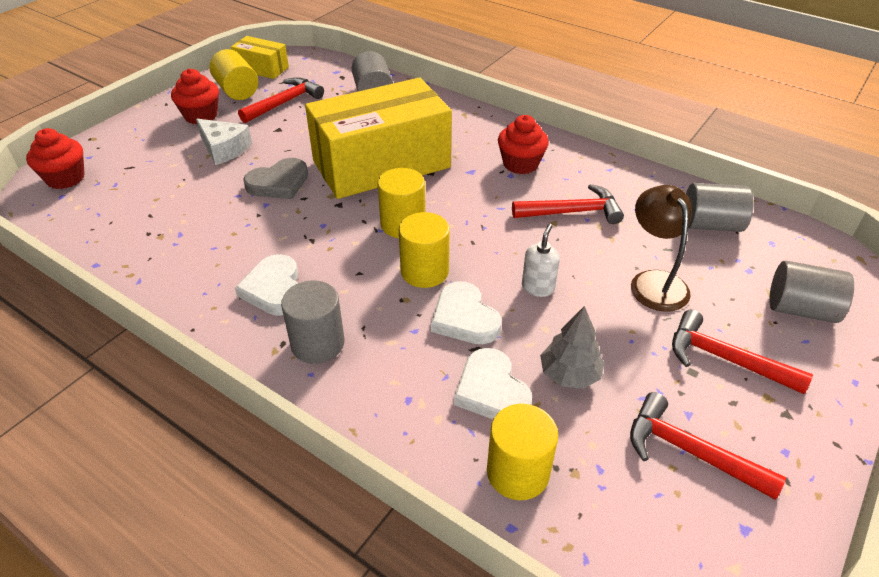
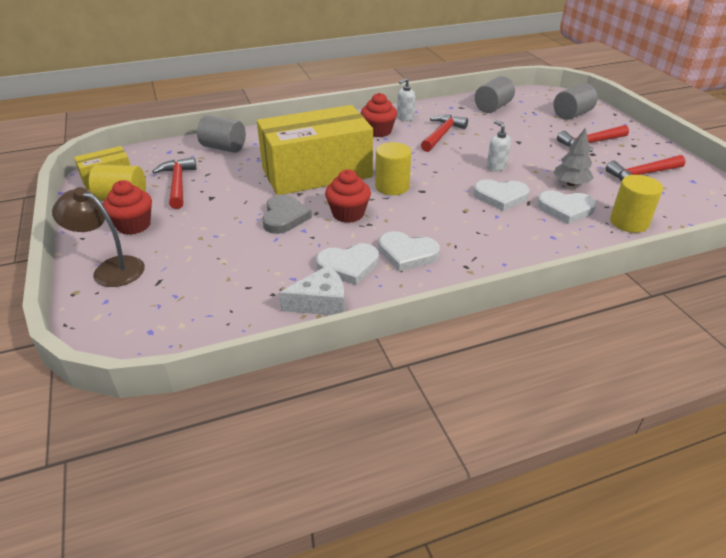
camera: 55 degrees left, 5 degrees down
(65, 178) = (123, 322): red cupcake -> red cupcake (348, 214)
(223, 258) = (348, 266): none -> white heart
(224, 149) = (203, 227): white cheese -> white cheese (320, 302)
(317, 344) = (479, 253): grey cylinder -> none
(381, 164) = (317, 173): yellow box -> yellow box turned 60 degrees clockwise
(424, 271) = (447, 195): yellow cylinder -> none
(579, 168) = (405, 118): none -> white soap dispenser
(654, 282) = (521, 137): brown lamp -> brown lamp (110, 269)

